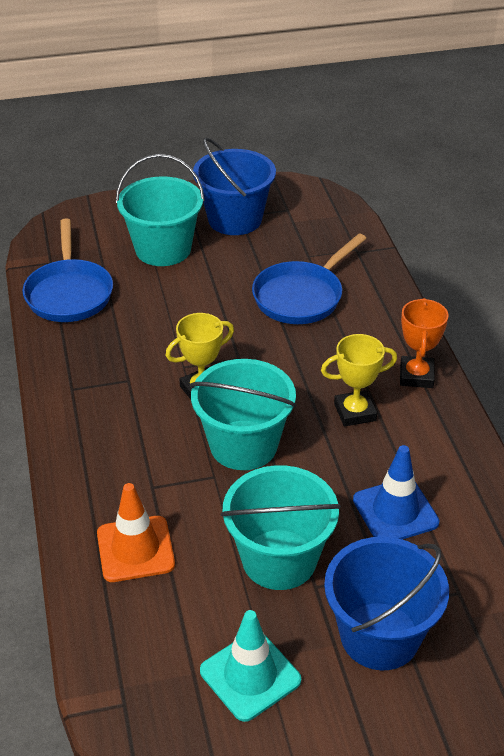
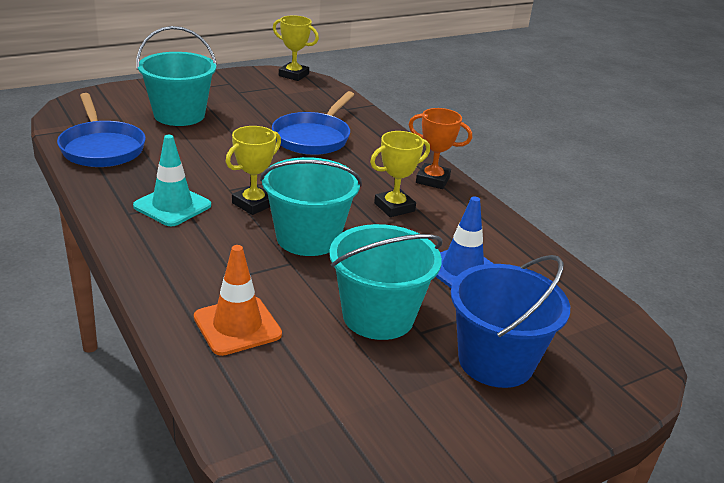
camera: 20 degrees left, 10 degrees down
(235, 219) = (235, 94): blue bucket -> none
(250, 675) = (393, 411): turquoise traffic cone -> turquoise traffic cone (172, 206)
(314, 191) = (293, 75): none -> yellow trophy
(416, 376) = (432, 180): orange trophy -> orange trophy turned 60 degrees counterclockwise

